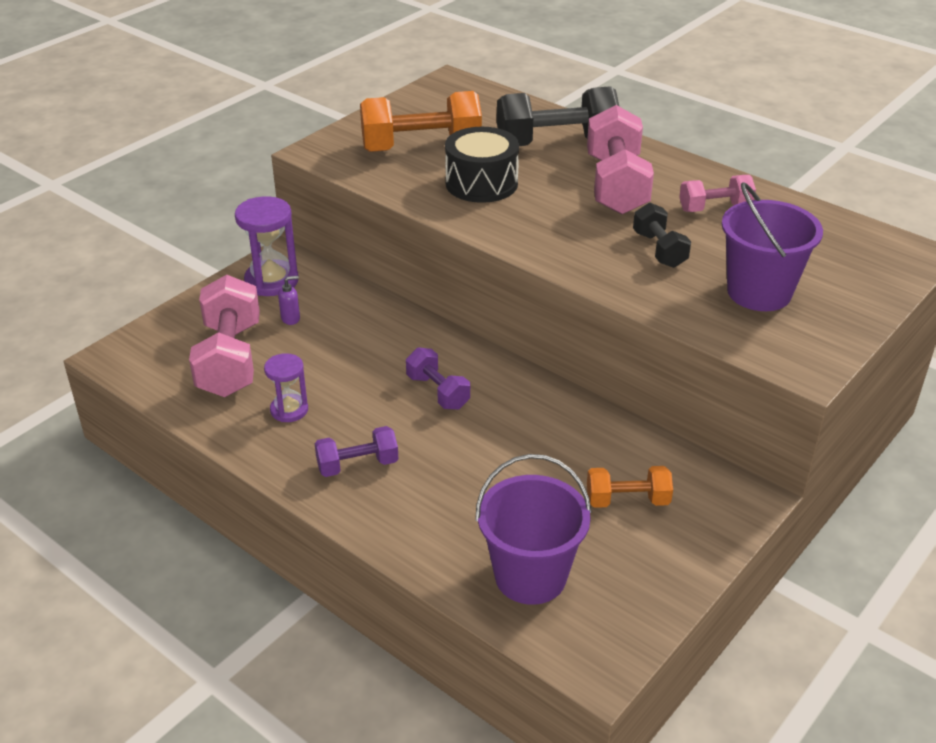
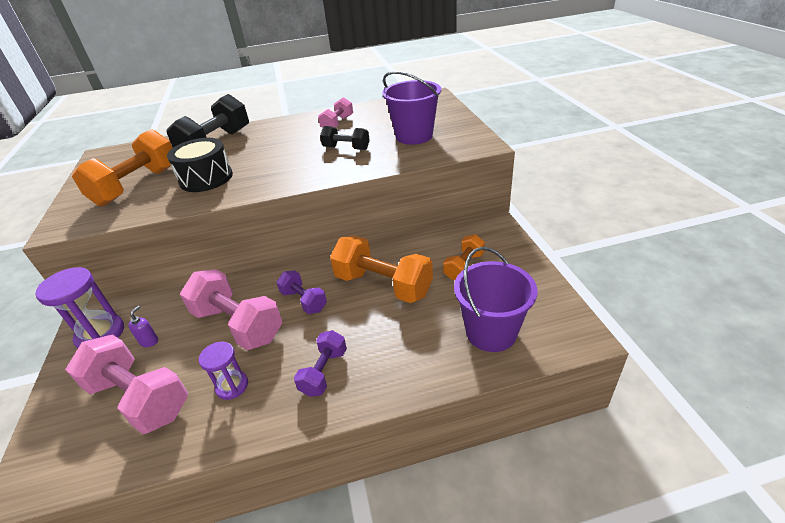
camera: 50 degrees left, 0 degrees up
(438, 392) = (304, 301): purple dumbbell -> purple dumbbell turned 45 degrees clockwise
(523, 443) = (383, 285): none -> orange dumbbell
(616, 185) = (279, 141): pink dumbbell -> pink dumbbell (238, 324)

